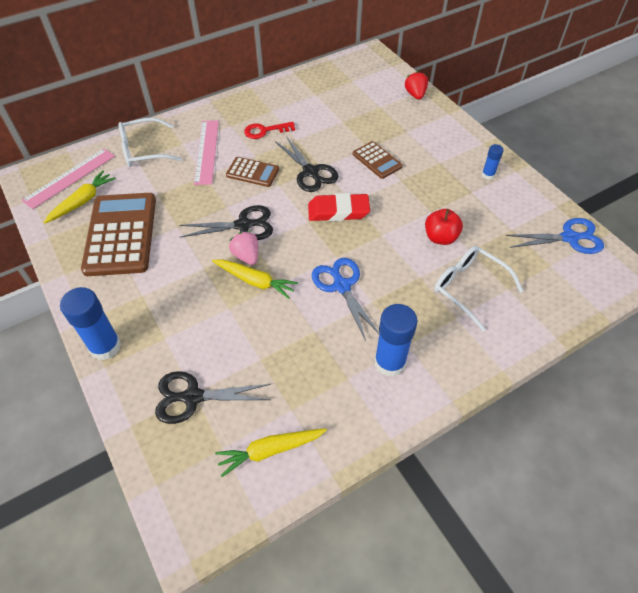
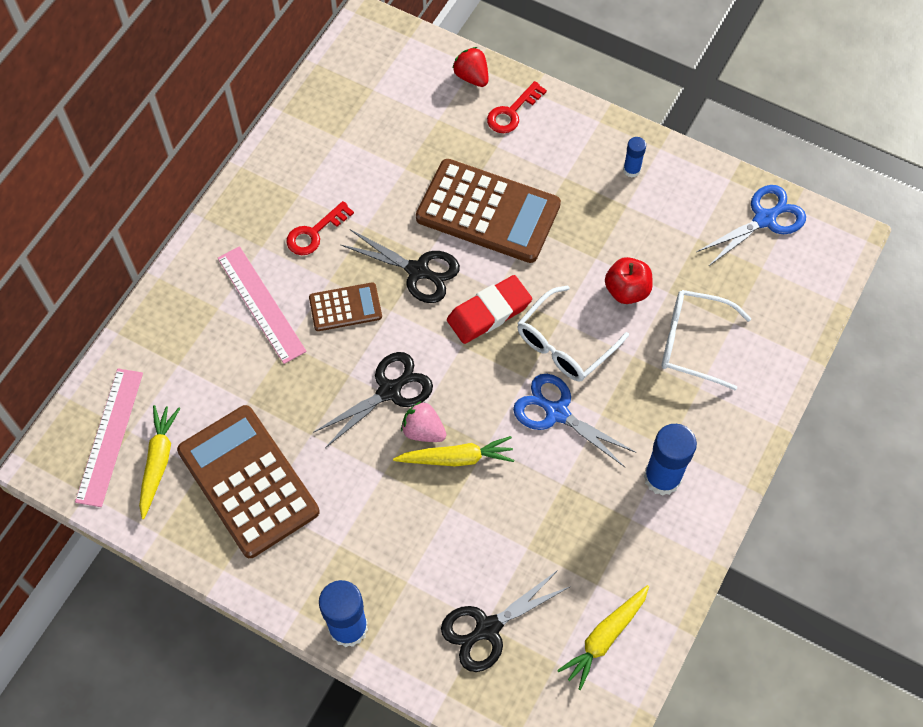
camera: 30 degrees left, 10 degrees up
(144, 150) = (175, 344): white glasses -> white glasses (564, 344)
(377, 160) = (488, 212): brown calculator -> brown calculator, size x1.96
(428, 119) = (512, 112): none -> red key

